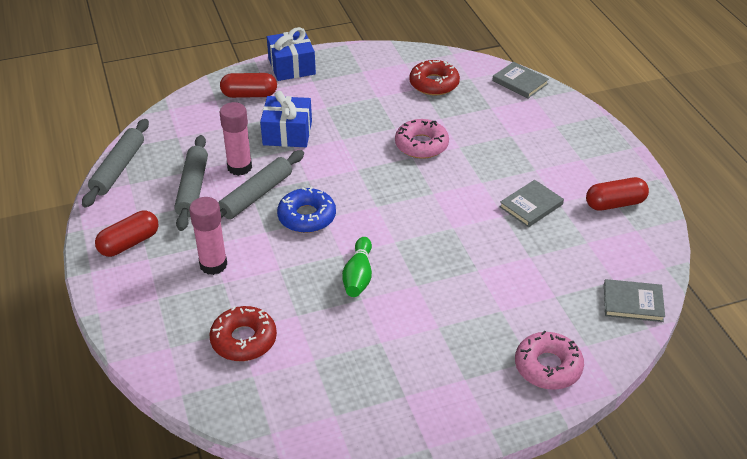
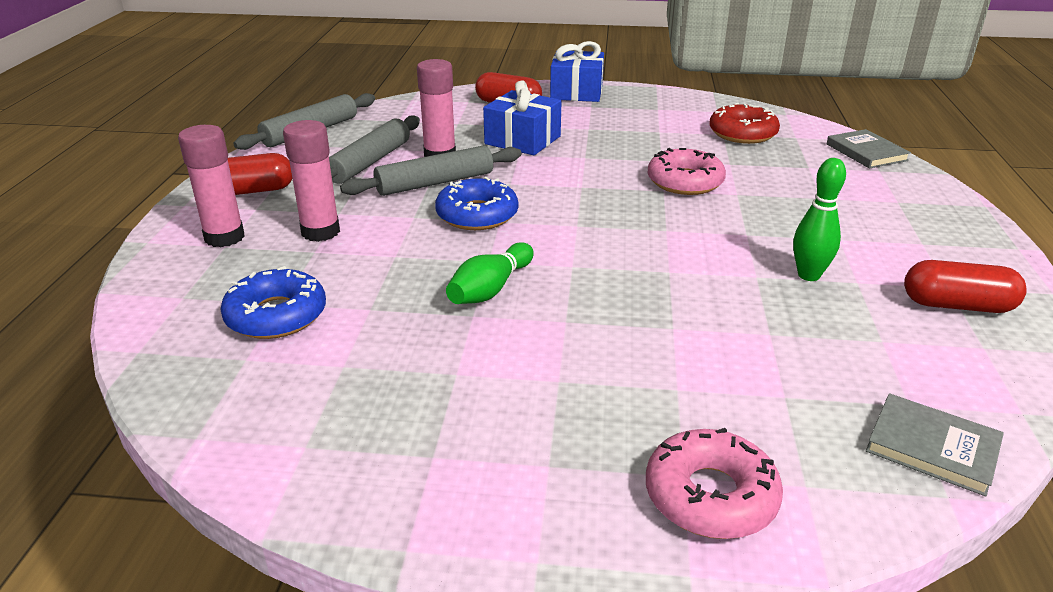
camera: 25 degrees right, 10 degrees down
(150, 291) = (224, 237): none -> pink glue stick
(244, 340) = (276, 315): red donut -> blue donut
(531, 205) = (808, 275): grey book -> green bowling pin

